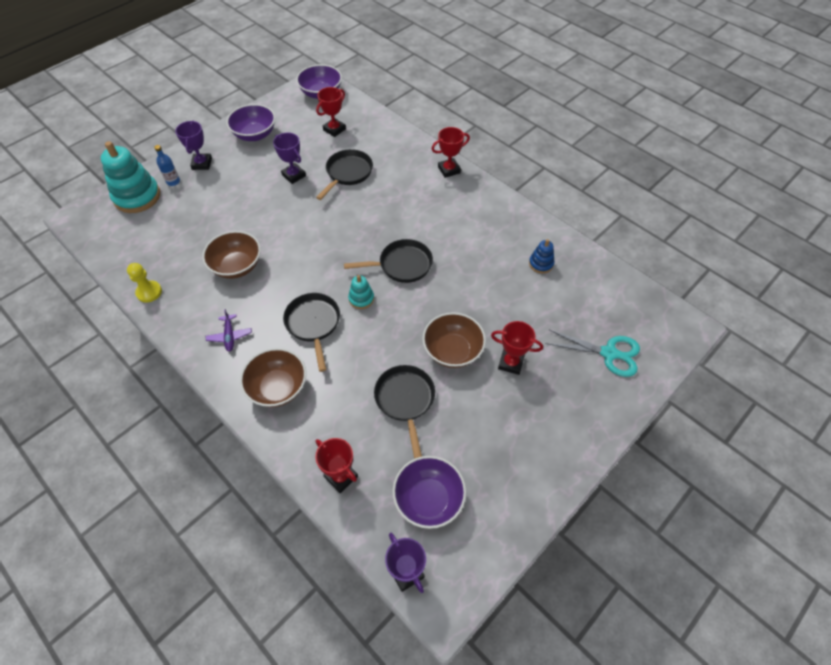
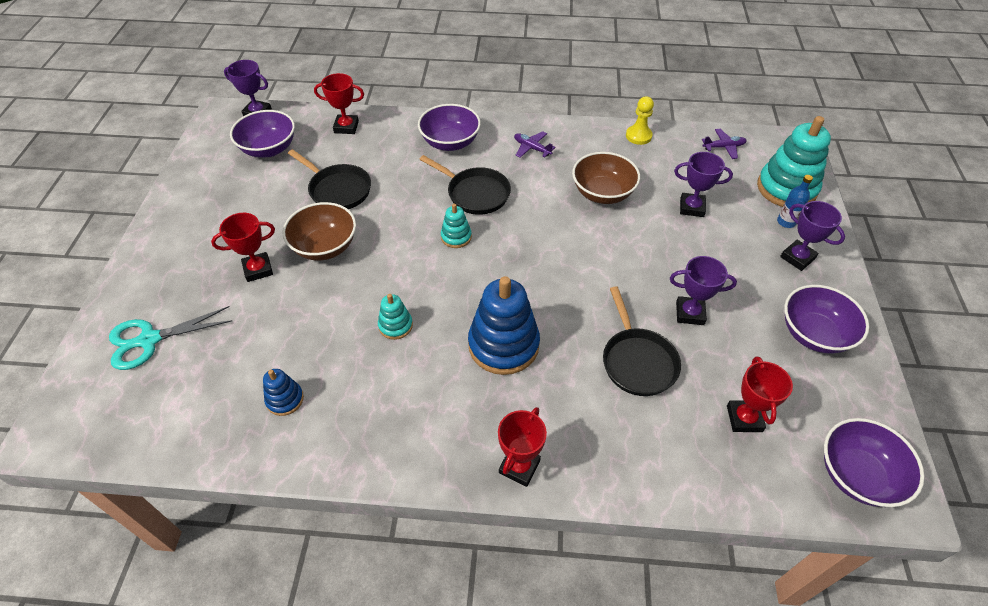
camera: 140 degrees right, 5 degrees down
(117, 245) = (723, 147): none -> purple plane
(204, 222) = (692, 207): none -> purple trophy
(278, 388) = (450, 142): brown bowl -> purple bowl
(402, 219) = (503, 345): none -> blue stacking toy
(402, 265) = (449, 292): black pan -> none
(450, 266) = (395, 325): none -> turquoise stacking toy

